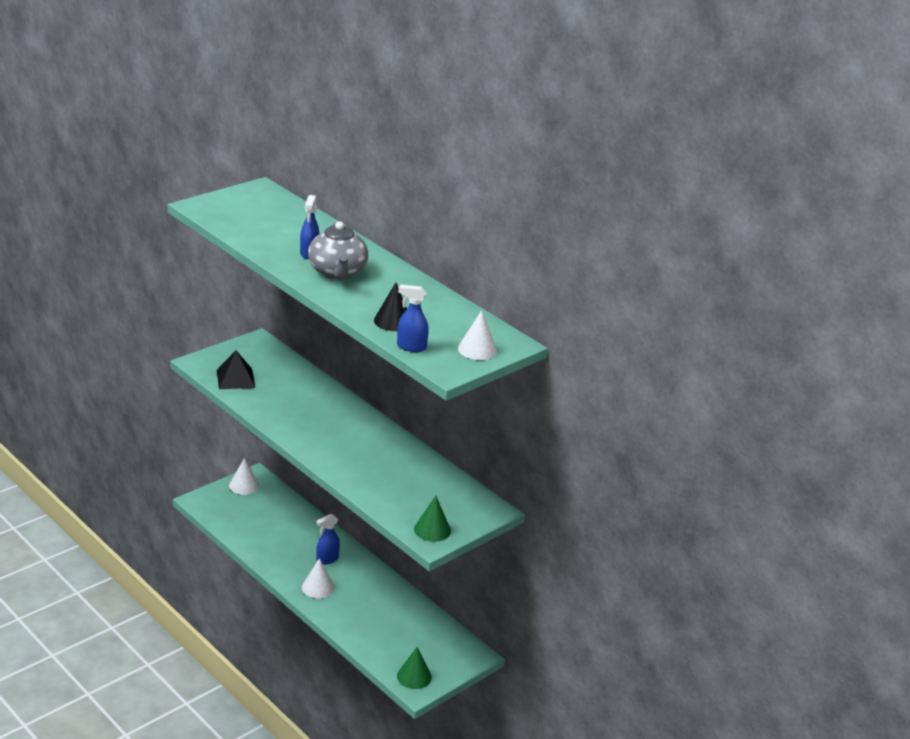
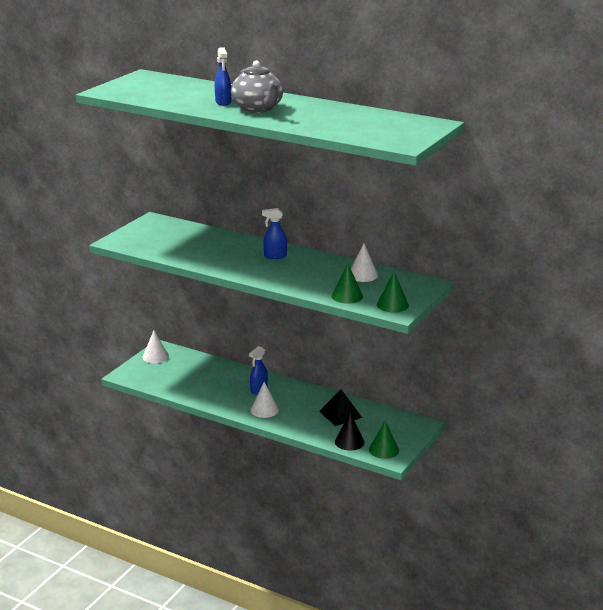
camera: 15 degrees left, 5 degrees down
(235, 378) = (154, 245): black pyramid -> black pyramid (340, 414)
(391, 504) = (347, 296): none -> green cone
(393, 321) = (331, 126): black cone -> black cone (349, 442)
(411, 347) = (361, 137): blue spray bottle -> blue spray bottle (275, 256)
(477, 349) = (413, 130): white cone -> white cone (363, 275)

